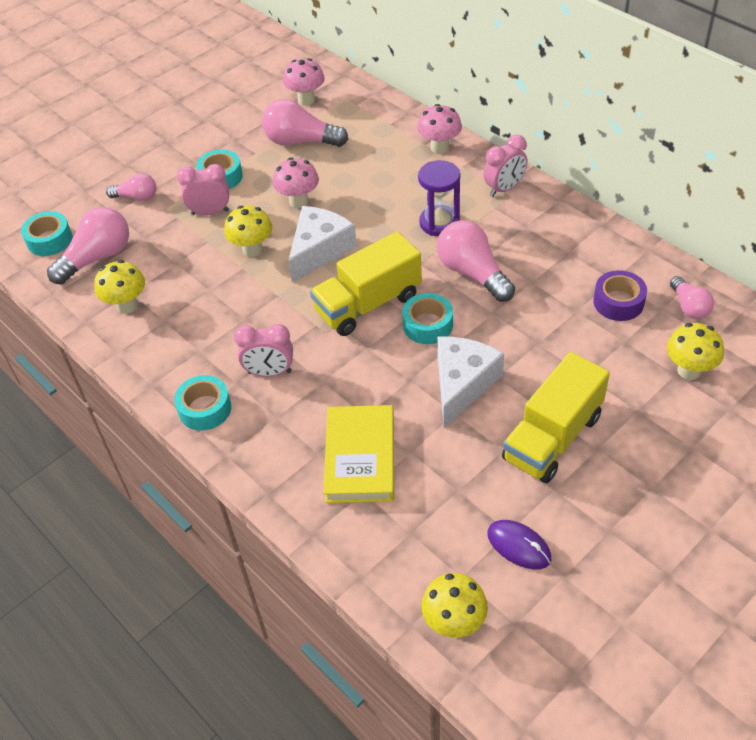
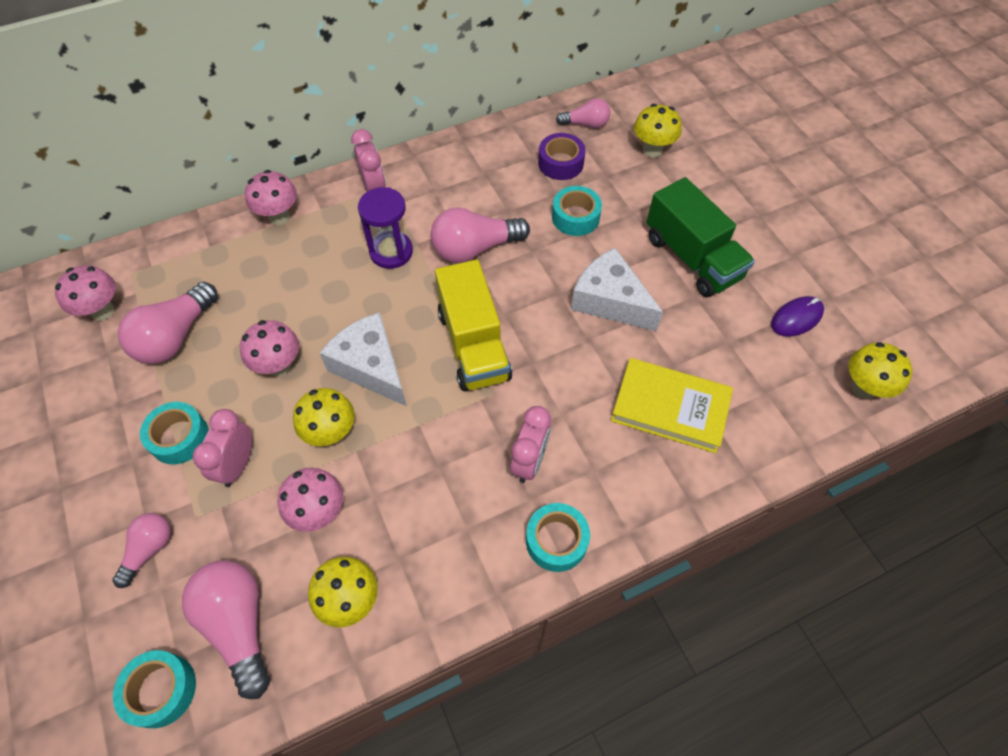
camera: 75 degrees left, 10 degrees up
(187, 266) = (319, 512): none -> pink mushroom
(427, 325) = (525, 304): turquoise tape -> turquoise tape (575, 217)
(552, 437) = (692, 258): yellow truck -> green truck

